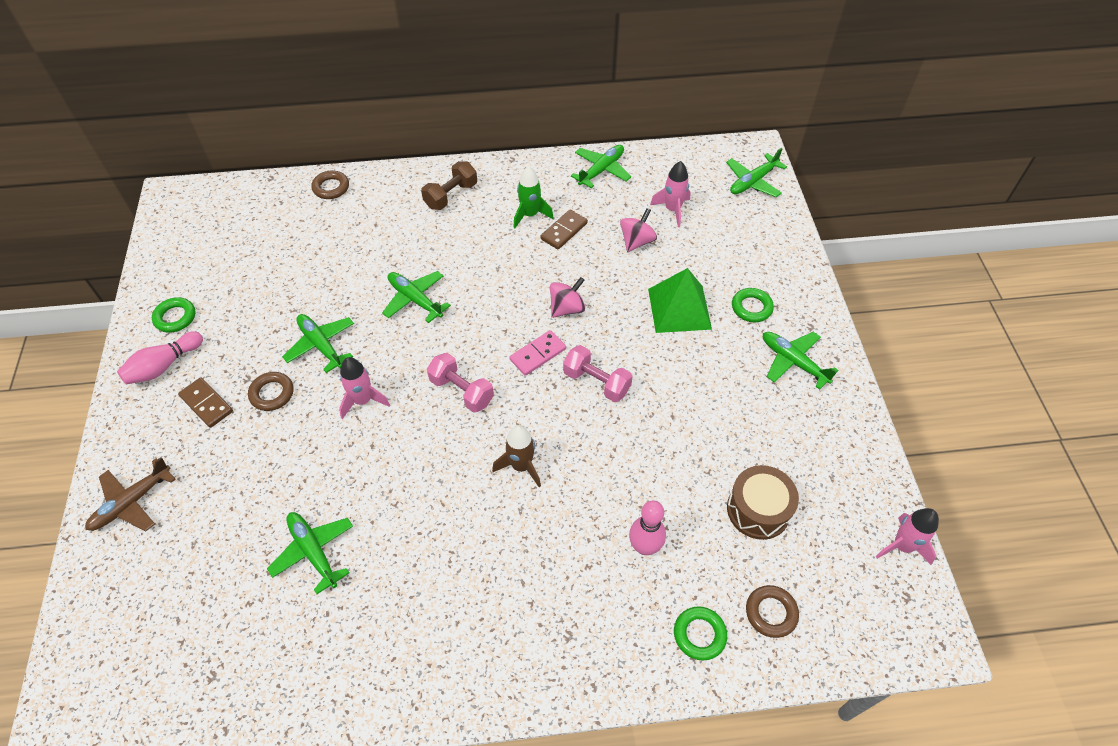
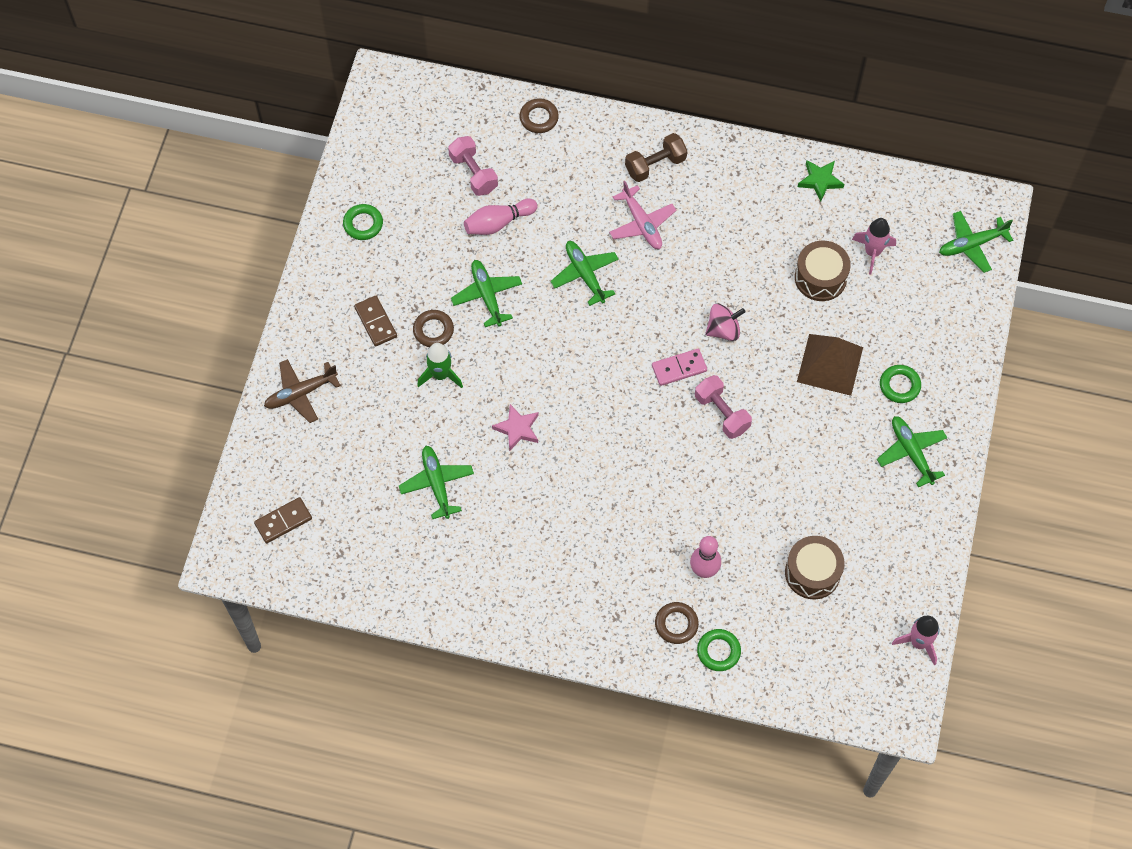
camera: 20 degrees right, 10 degrees up
(163, 366) = (345, 272): pink bowling pin -> pink bowling pin (498, 223)
(363, 400) = (510, 363): pink rocket -> none
(389, 463) = (517, 429): none -> pink star
(455, 243) = (642, 224): none -> pink plane
(461, 391) = (599, 382): pink dumbbell -> pink dumbbell (473, 173)
(521, 466) = (627, 468): brown rocket -> none
(530, 215) = (726, 213): green rocket -> green rocket (440, 375)
(564, 231) = (753, 243): brown domino -> brown domino (283, 521)
(601, 170) = (820, 181): green plane -> green star
(637, 241) = (820, 278): pink spinning top -> brown drum
(679, 308) = (829, 364): green pyramid -> brown pyramid
(771, 613) = (783, 655): brown ring -> brown ring (676, 624)

